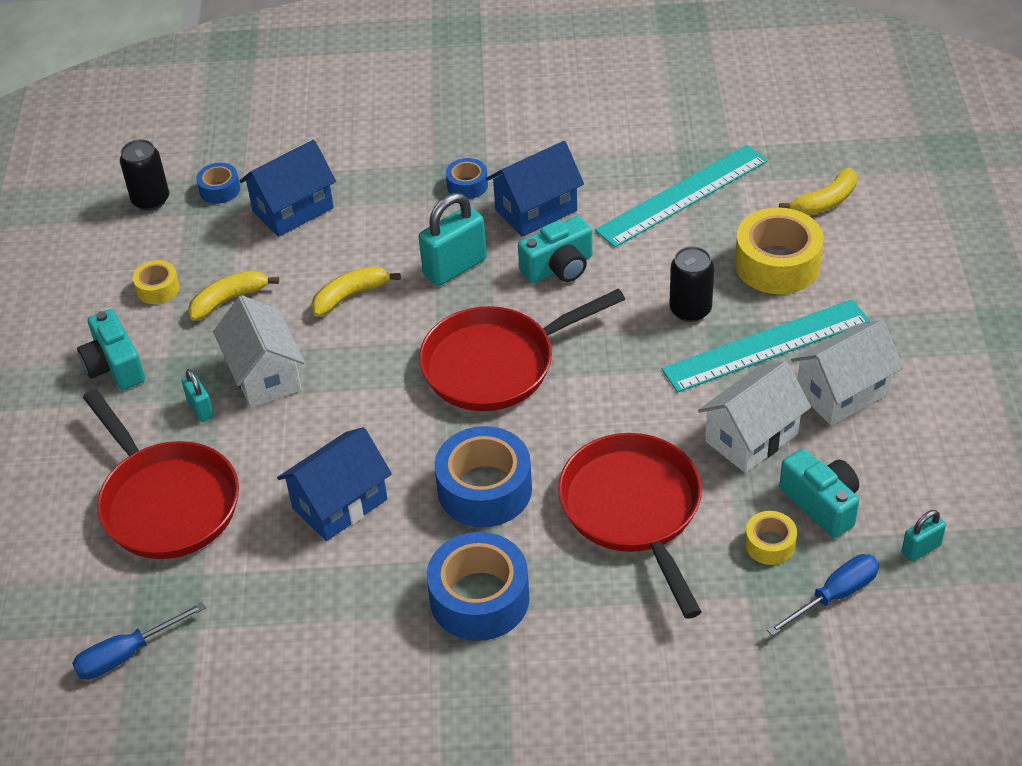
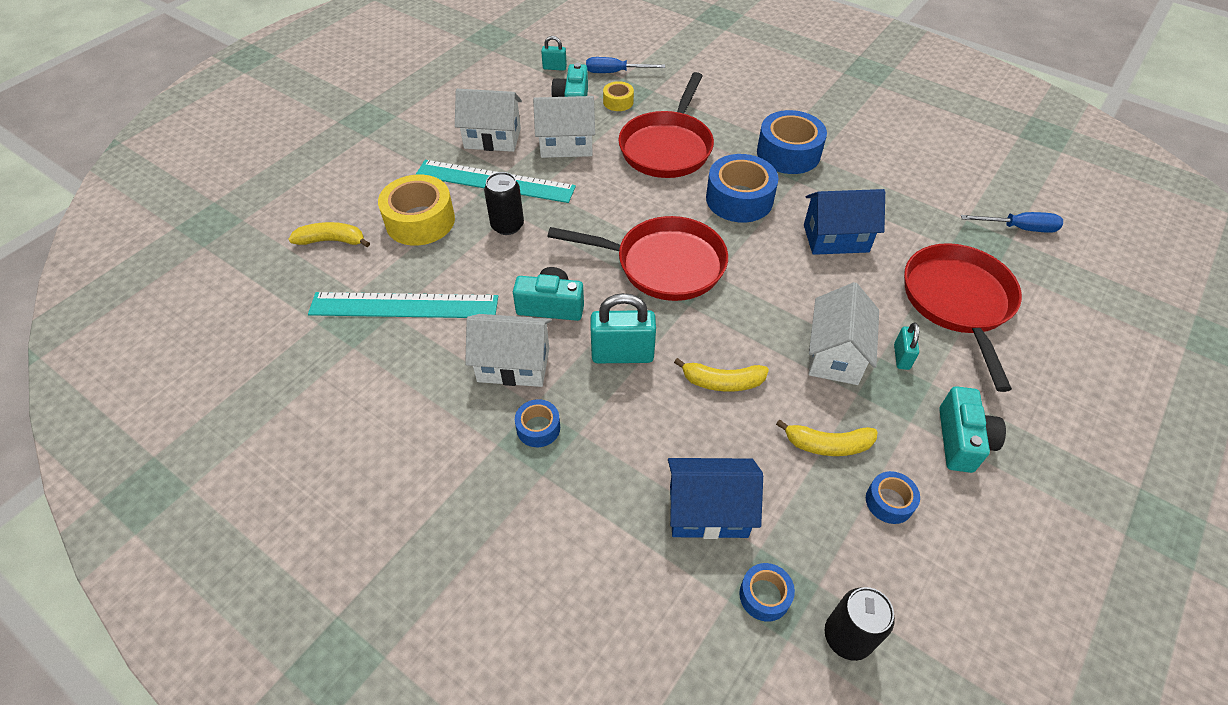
camera: 145 degrees left, 5 degrees up
(158, 288) = (889, 502): yellow tape -> blue tape
(536, 210) = (513, 364): blue house -> white house

